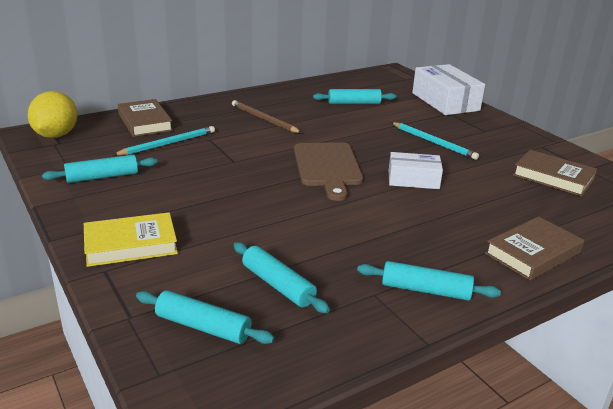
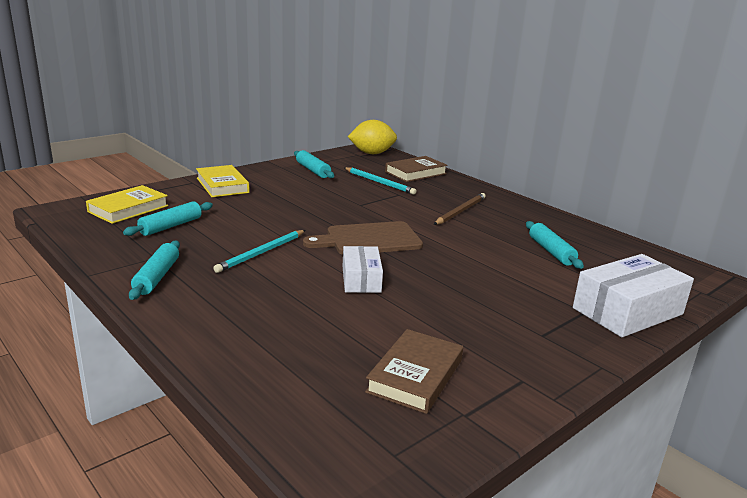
camera: 80 degrees right, 5 degrees down
(203, 327) = (128, 209): turquoise rolling pin -> yellow book
(433, 142) = (470, 295): turquoise pencil -> turquoise pencil (261, 253)
(533, 253) = (216, 335): brown book -> none

